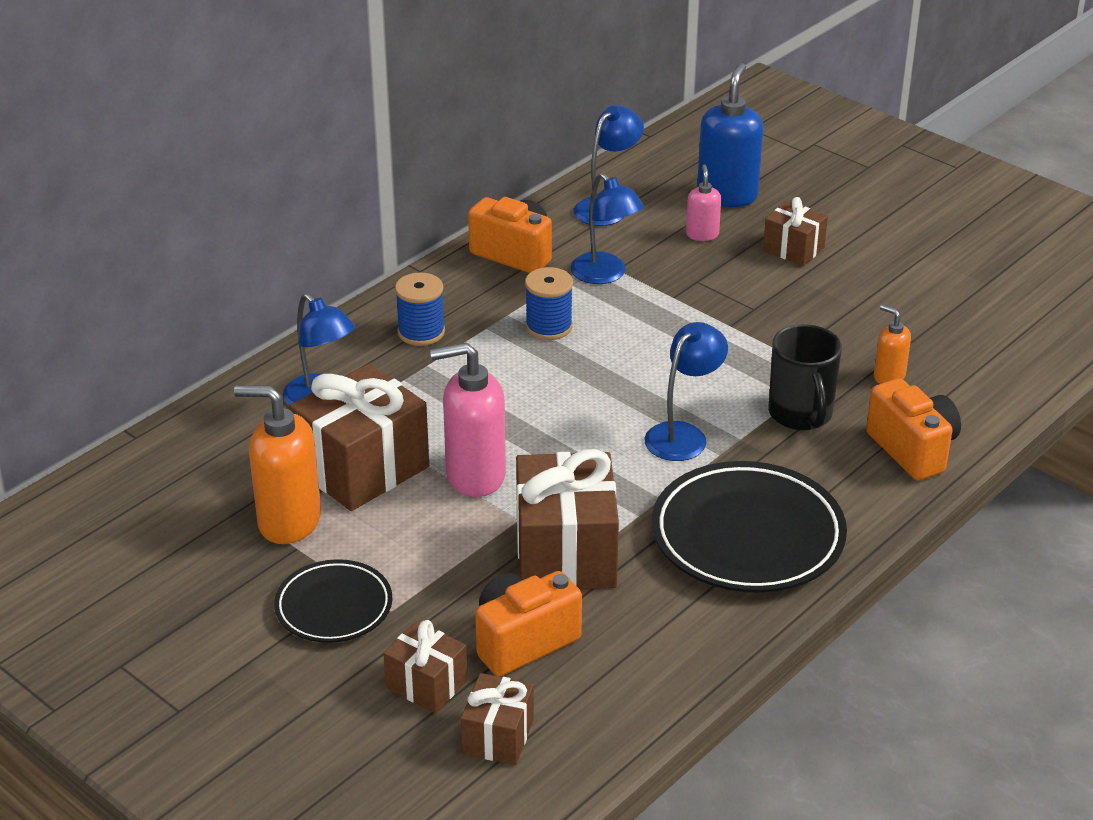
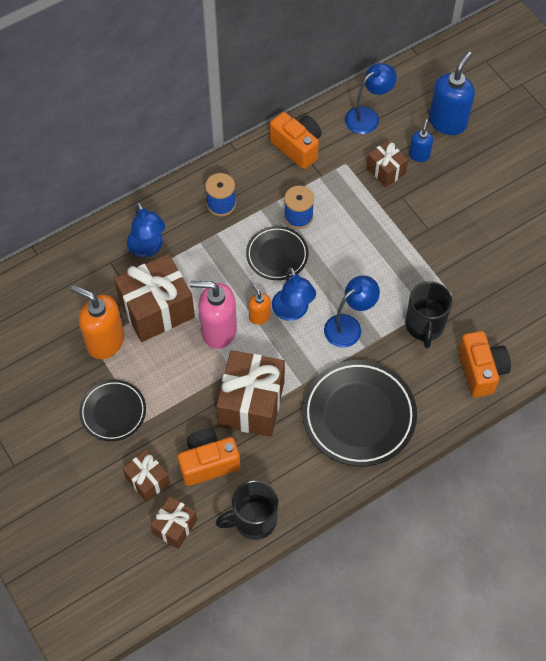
camera: 15 degrees right, 25 degrees up
(533, 374) = (277, 255): none -> black plate
(605, 275) = (347, 179): blue lamp -> blue lamp (292, 312)
(631, 701) = (253, 520): none -> black mug
(702, 234) = (419, 155): pink soap dispenser -> blue soap dispenser
(793, 249) = (472, 181): brown gift -> brown gift (386, 171)
(889, 376) = (490, 306): orange soap dispenser -> orange soap dispenser (259, 316)

